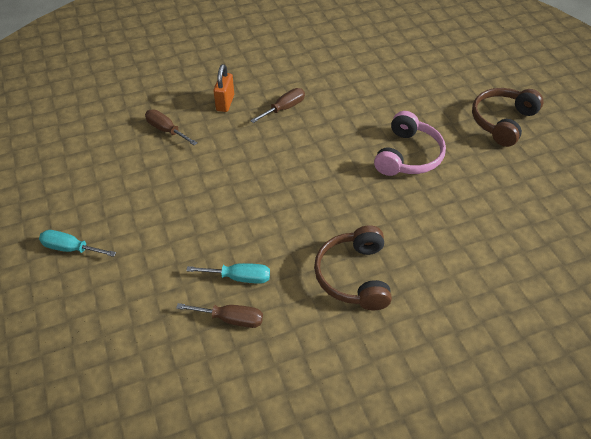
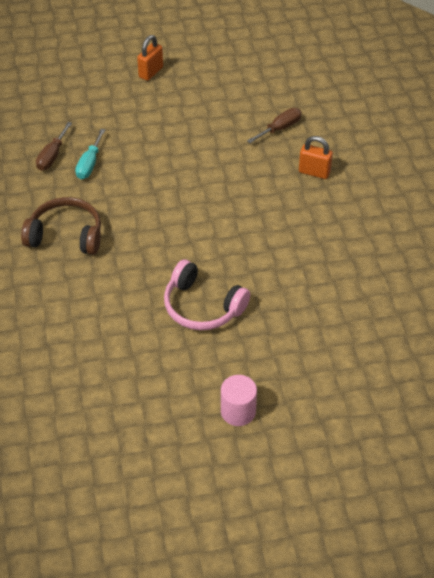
camera: 100 degrees right, 0 degrees up
(71, 248) = (151, 72): turquoise screwdriver -> orange padlock
(284, 108) = (297, 217): brown screwdriver -> none
(502, 122) = (238, 411): brown headphones -> pink cylinder

